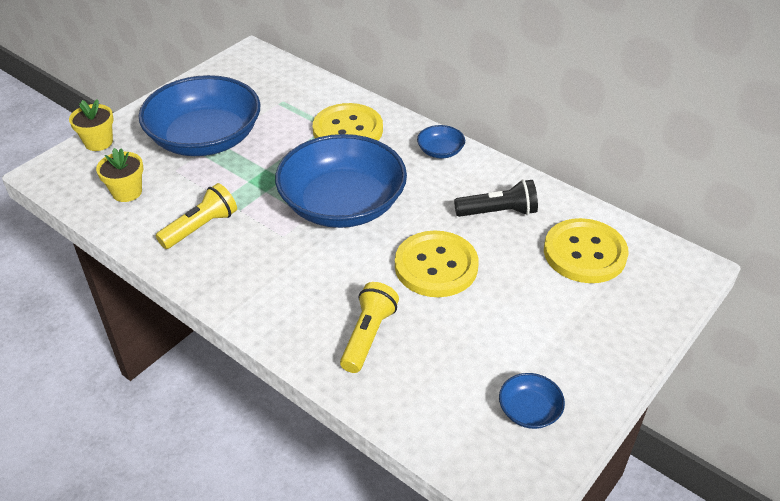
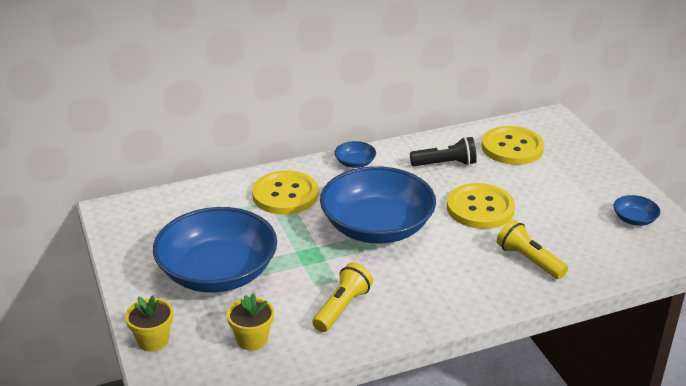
camera: 60 degrees left, 10 degrees down
(201, 227) = (342, 307): yellow flashlight -> yellow flashlight turned 45 degrees clockwise
(498, 212) = (445, 164): black flashlight -> black flashlight turned 60 degrees clockwise

